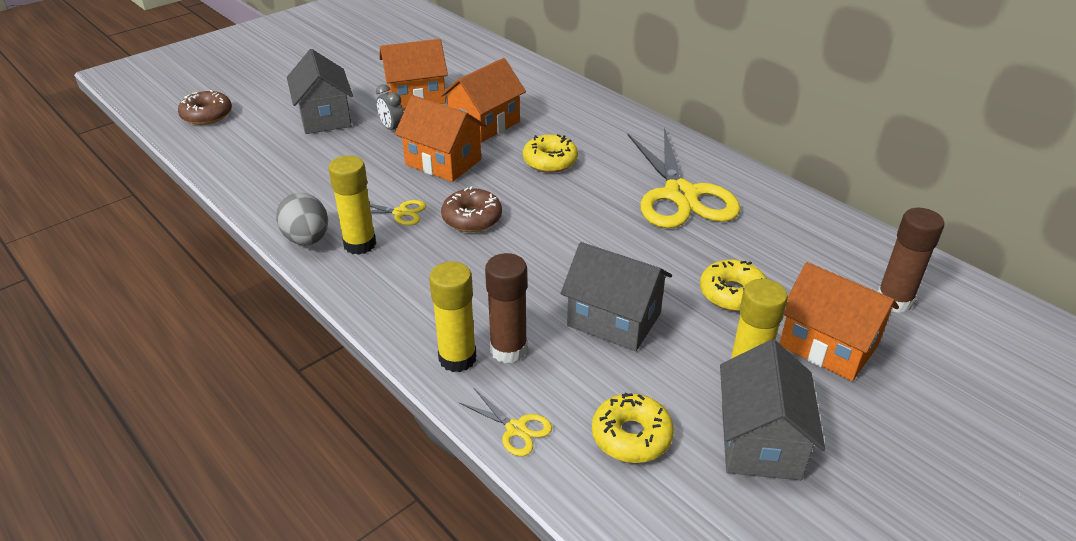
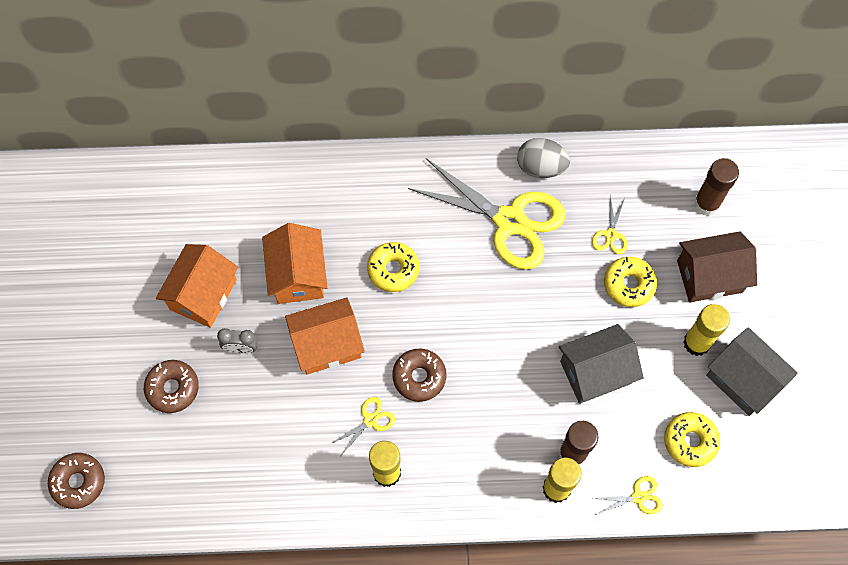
camera: 50 degrees left, 30 degrees up
(307, 239) = (349, 505): grey egg -> grey egg (541, 167)
(325, 117) = (172, 388): grey house -> brown donut
(760, 256) = (610, 235): none -> yellow scissors
(828, 345) = (709, 276): orange house -> brown house

